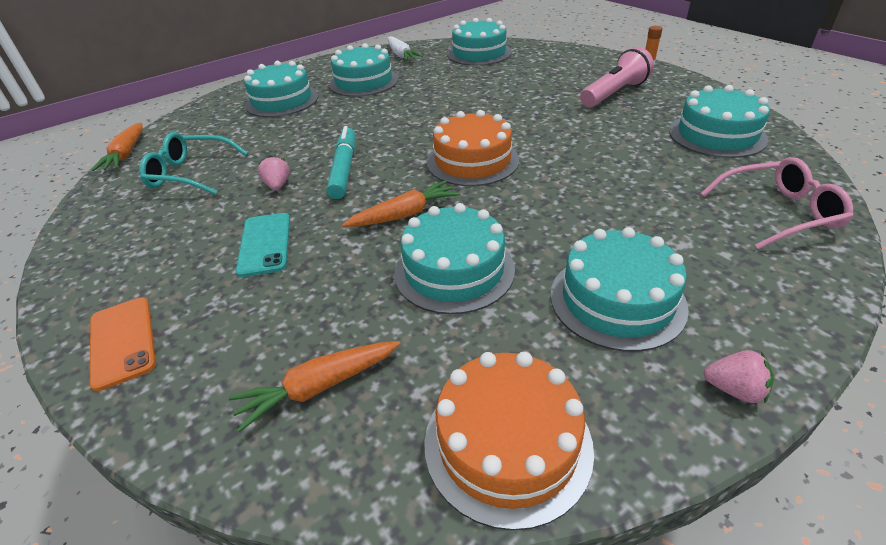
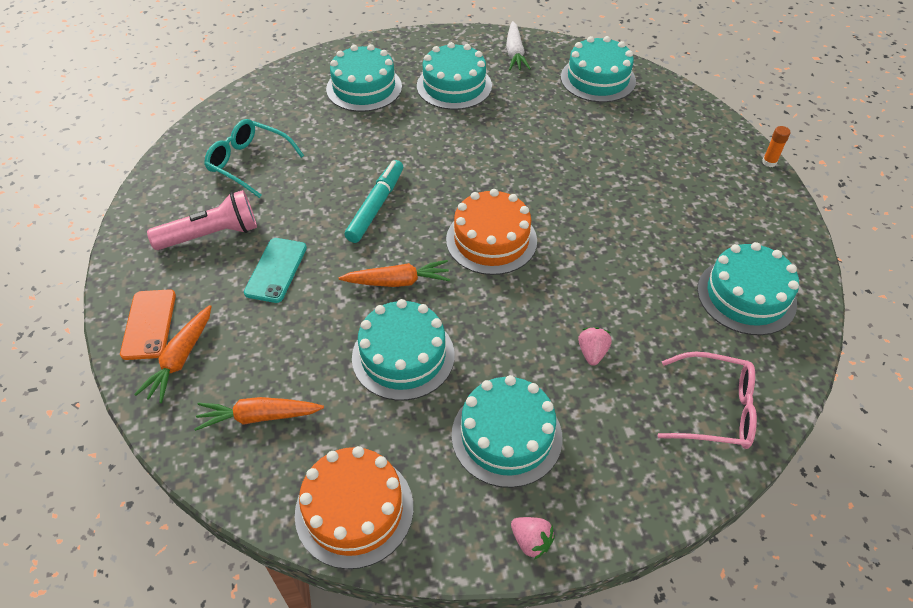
camera: 20 degrees right, 10 degrees up
(126, 154) = (206, 116): orange carrot -> orange carrot (181, 359)
(278, 185) = (312, 206): pink strawberry -> pink strawberry (592, 353)
(614, 93) = (693, 197): pink flashlight -> pink flashlight (211, 235)

